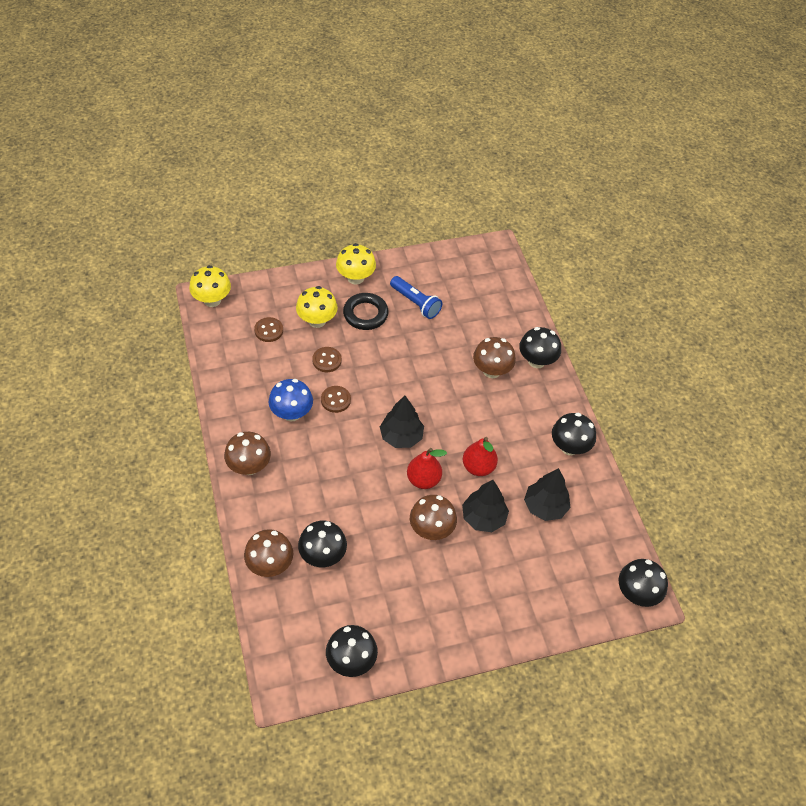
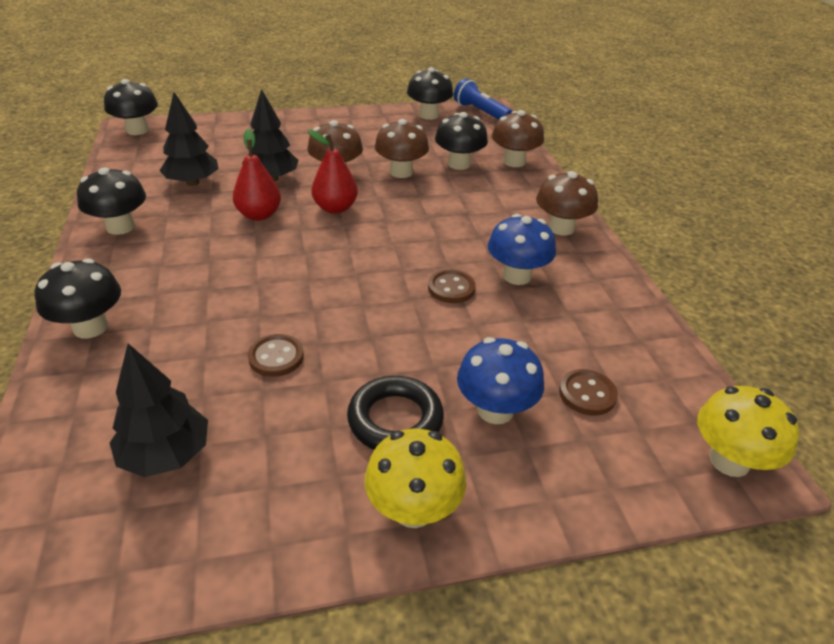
camera: 175 degrees left, 15 degrees down
(317, 320) = (495, 410): yellow mushroom -> blue mushroom
(327, 360) = (469, 341): brown button -> brown button (276, 357)
(401, 436) = (356, 246): black tree -> black tree (166, 455)
(415, 303) = (282, 441): blue flashlight -> blue flashlight (481, 112)
(491, 370) = (181, 316): brown mushroom -> brown mushroom (401, 172)

